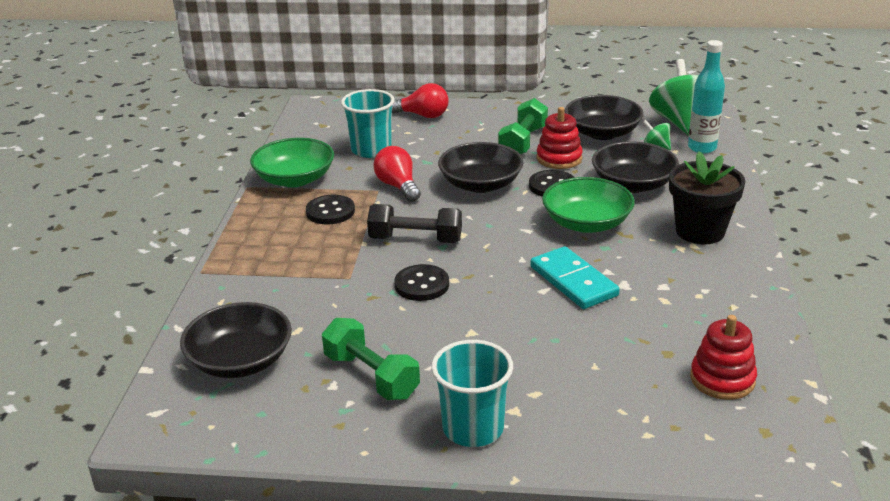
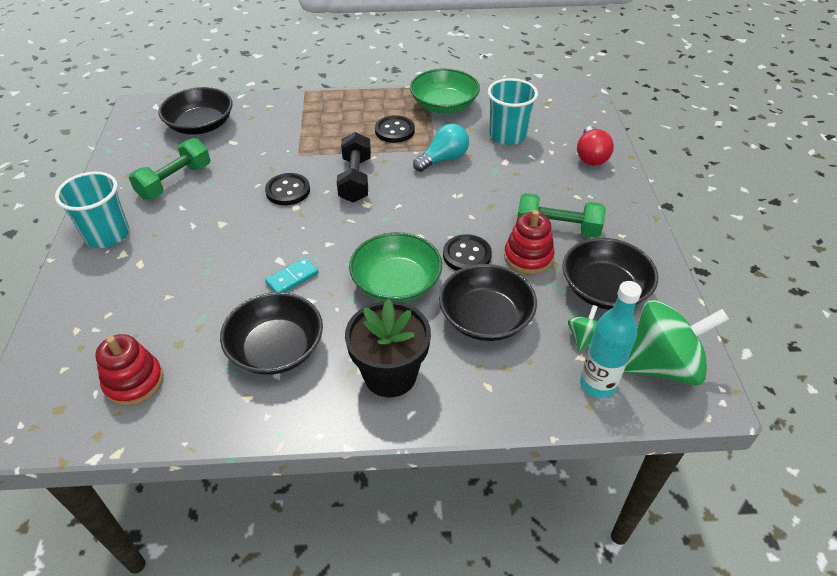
camera: 80 degrees right, 15 degrees up
(398, 186) = (443, 159): red light bulb -> turquoise light bulb
(480, 184) = (459, 207): black bowl -> black bowl (276, 348)
(573, 281) = (292, 278): turquoise domino -> turquoise domino, size x0.59

